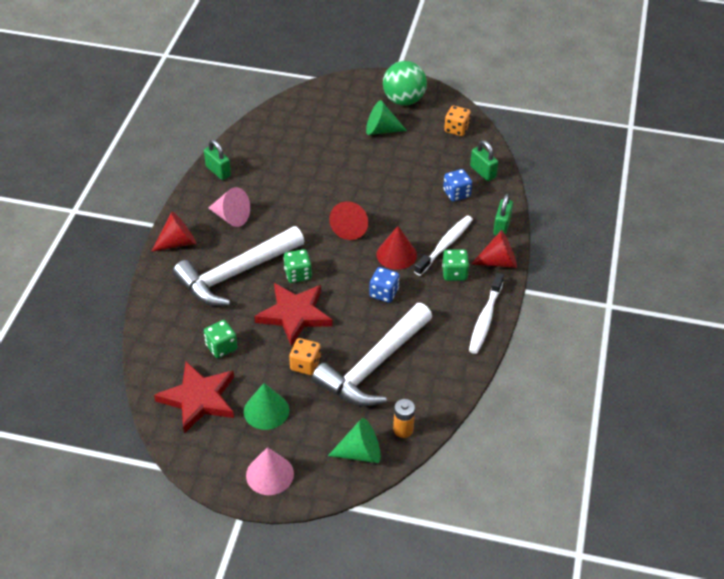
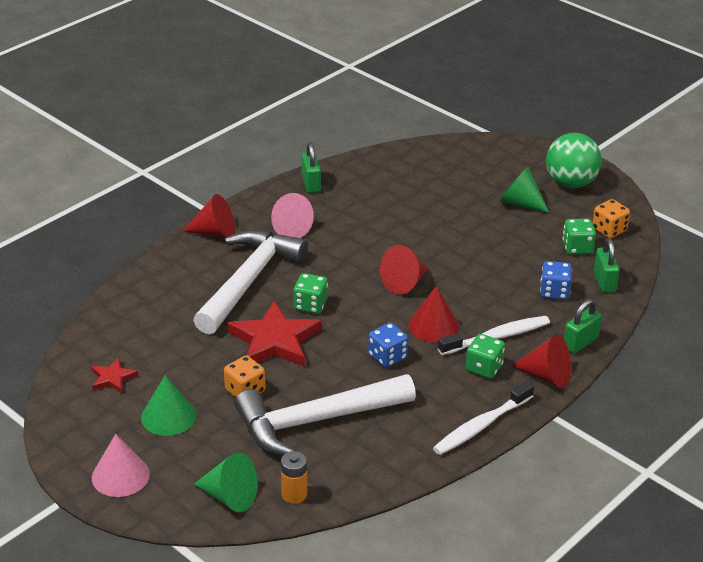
camera: 30 degrees right, 10 degrees down
(199, 399) = (112, 378): red star -> red star, size x0.49
(221, 347) = (175, 341): green dice -> green dice (577, 248)
(236, 273) = (248, 281): white hammer -> white hammer turned 120 degrees clockwise

